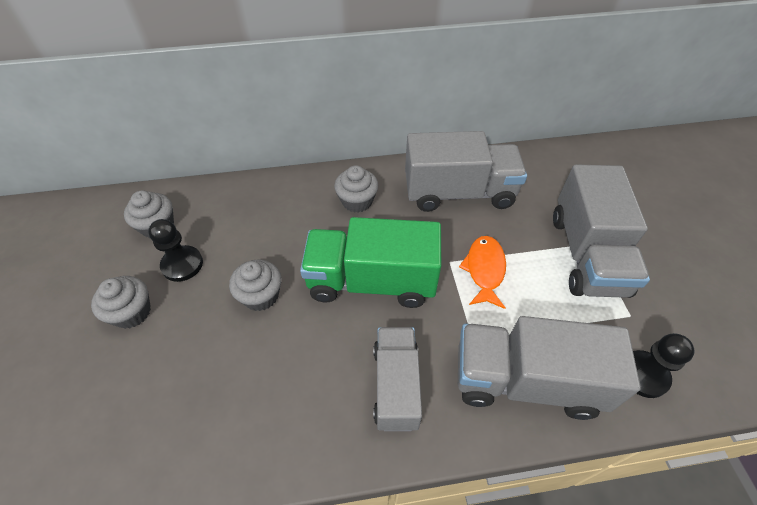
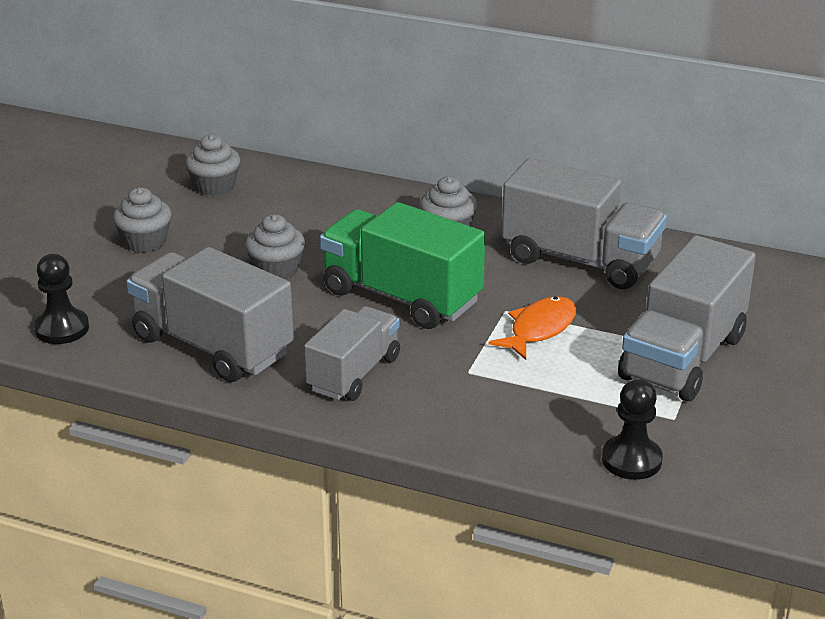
camera: 30 degrees right, 20 degrees down
(182, 264) = (217, 223): black pawn -> black pawn (62, 328)
(526, 381) = (492, 417): grey truck -> grey truck (212, 345)

